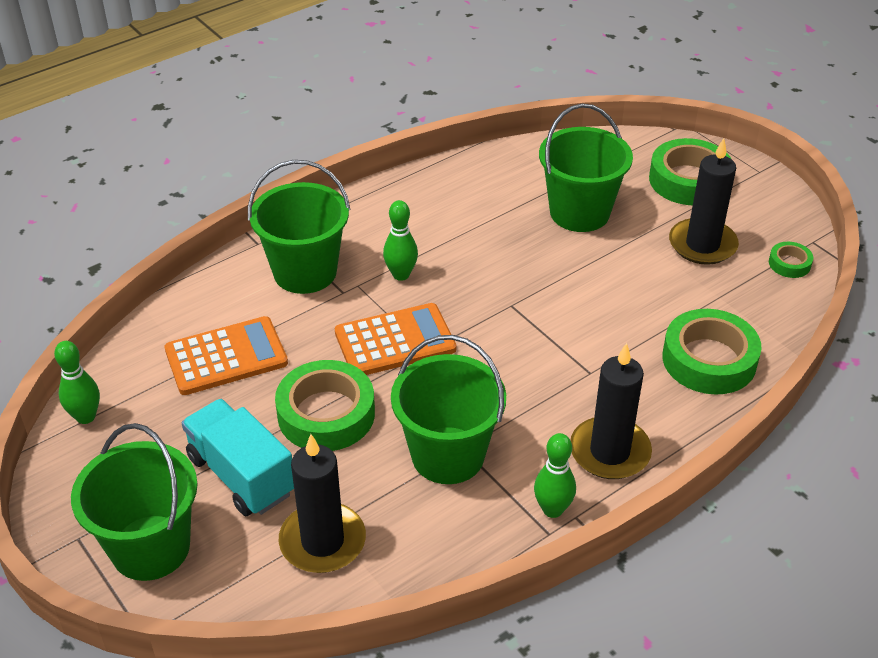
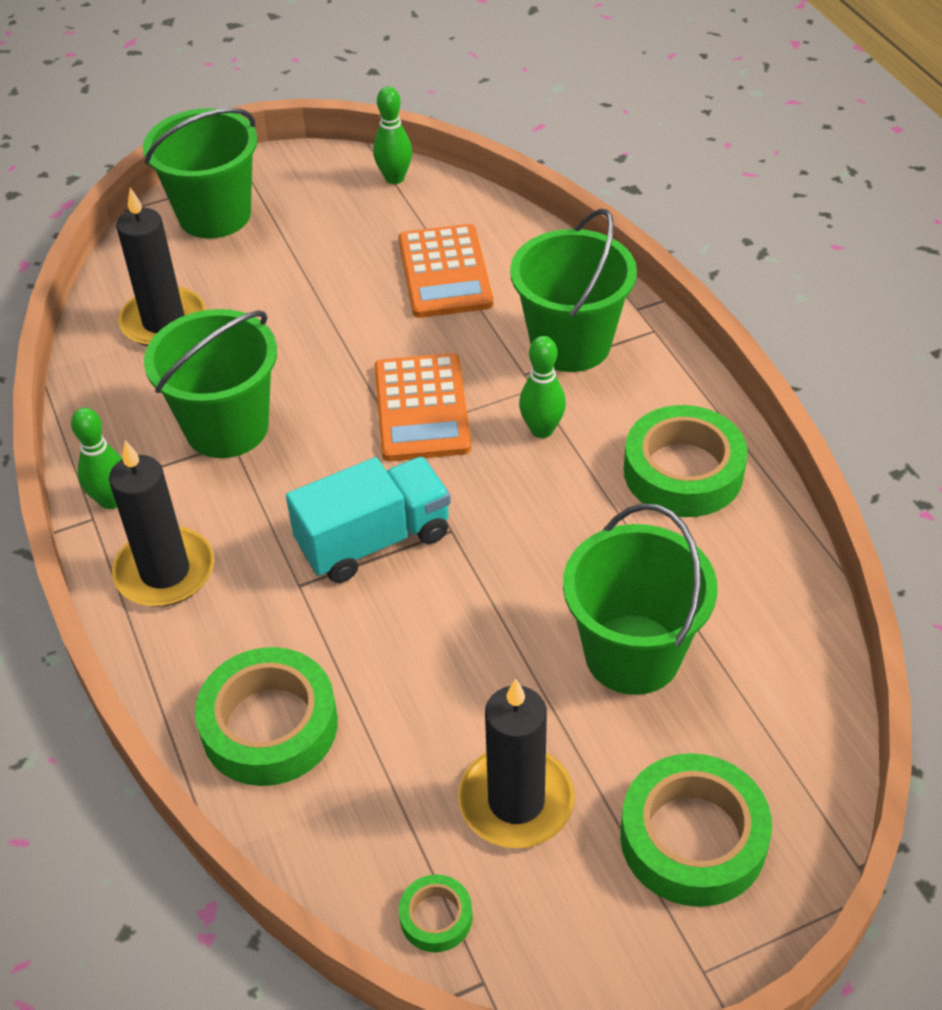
camera: 105 degrees right, 5 degrees up
(241, 475) = (272, 274): turquoise truck -> turquoise truck (374, 540)
(326, 414) = (328, 340): green tape -> green tape (683, 471)

